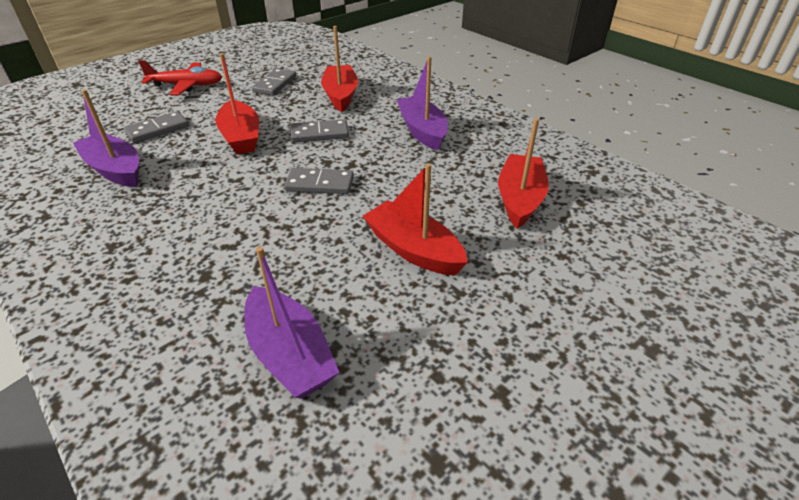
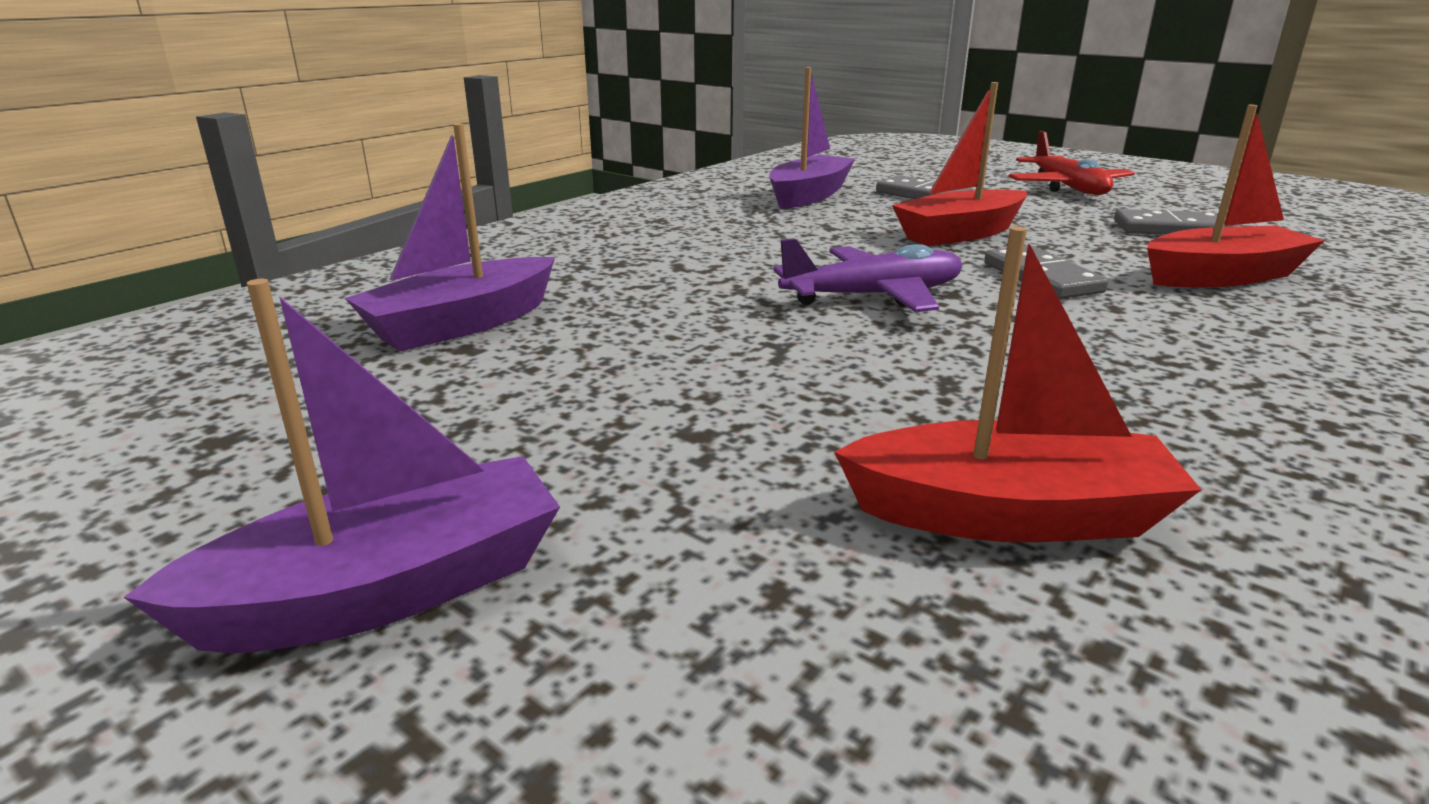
camera: 80 degrees right, 15 degrees down
(320, 184) = (874, 296): grey domino -> purple plane
(414, 249) = (720, 388): red boat -> none
(422, 131) = (1197, 366): purple boat -> purple boat (386, 591)

